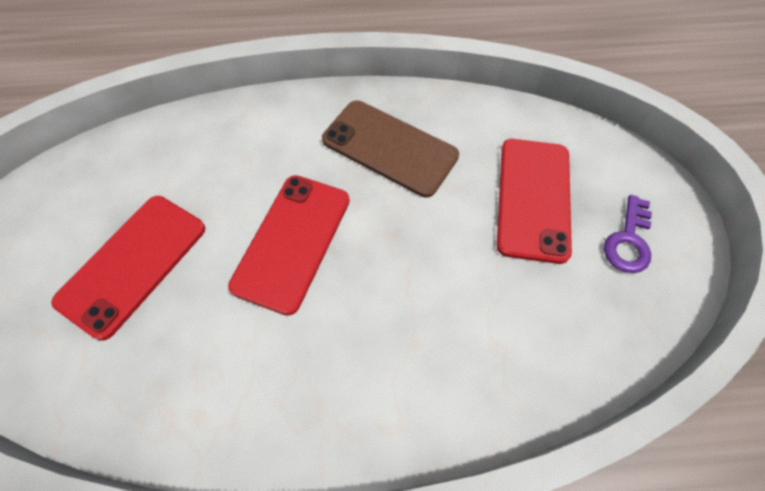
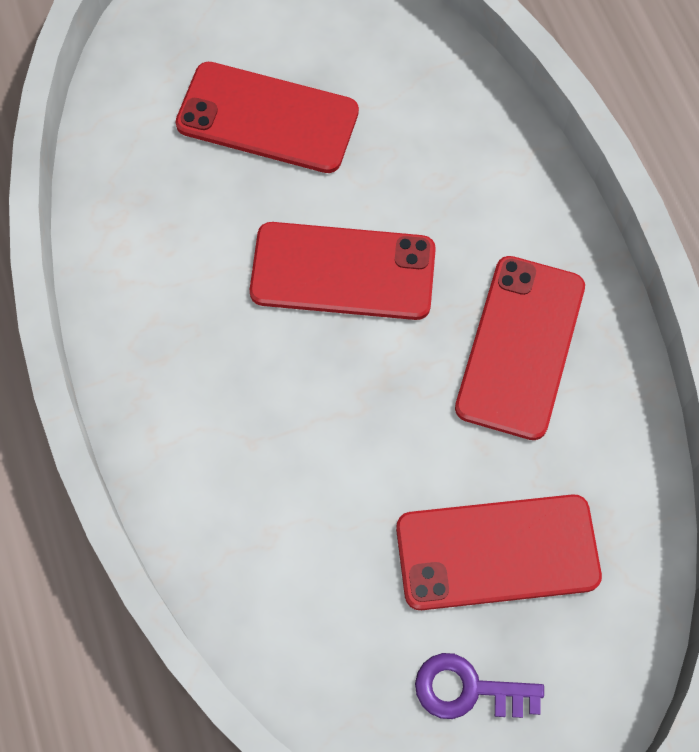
camera: 75 degrees right, 5 degrees up
(389, 148) = (520, 347): brown phone -> red phone

